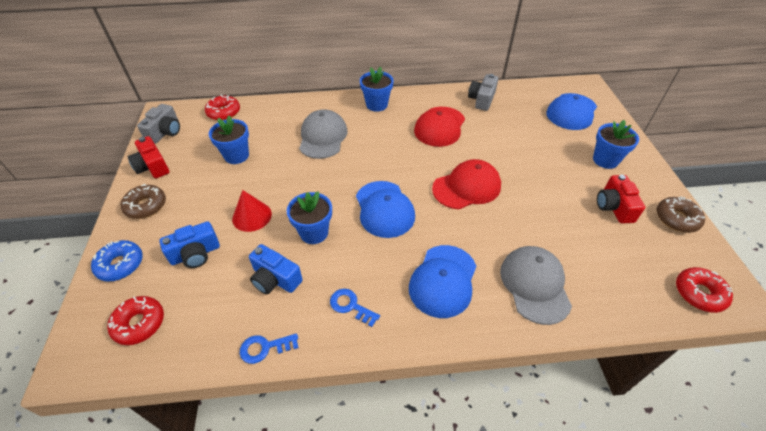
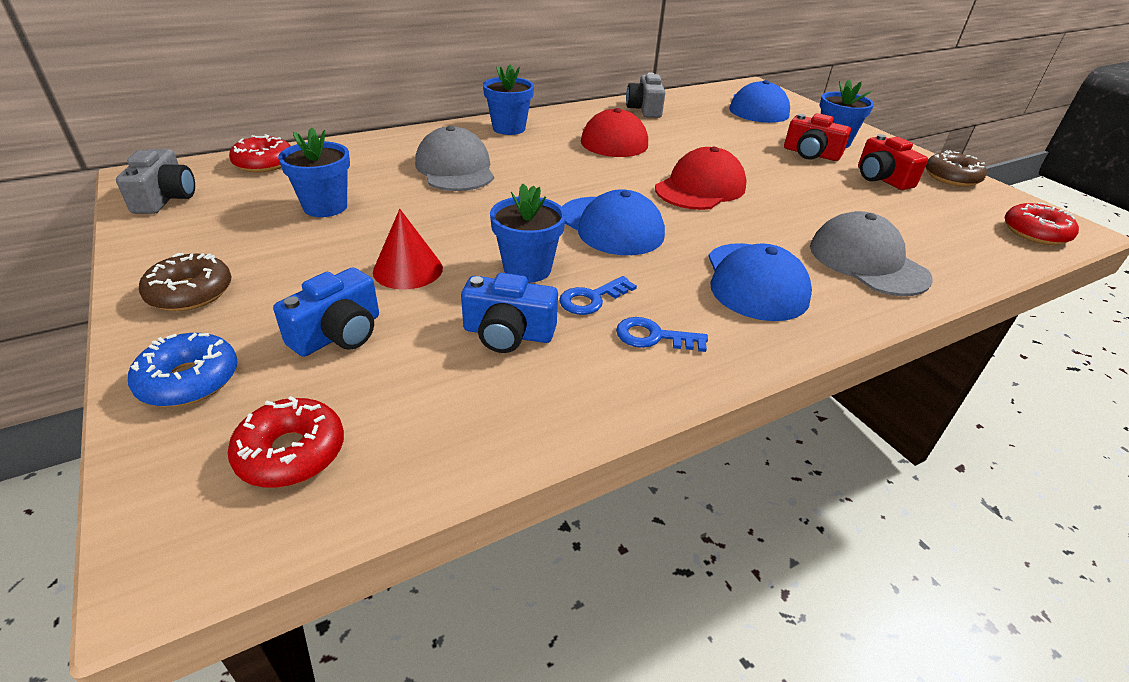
camera: 25 degrees left, 10 degrees down
(152, 167) = (169, 242): red camera -> red camera (811, 154)
(265, 348) = (560, 421): blue key -> blue key (592, 299)

